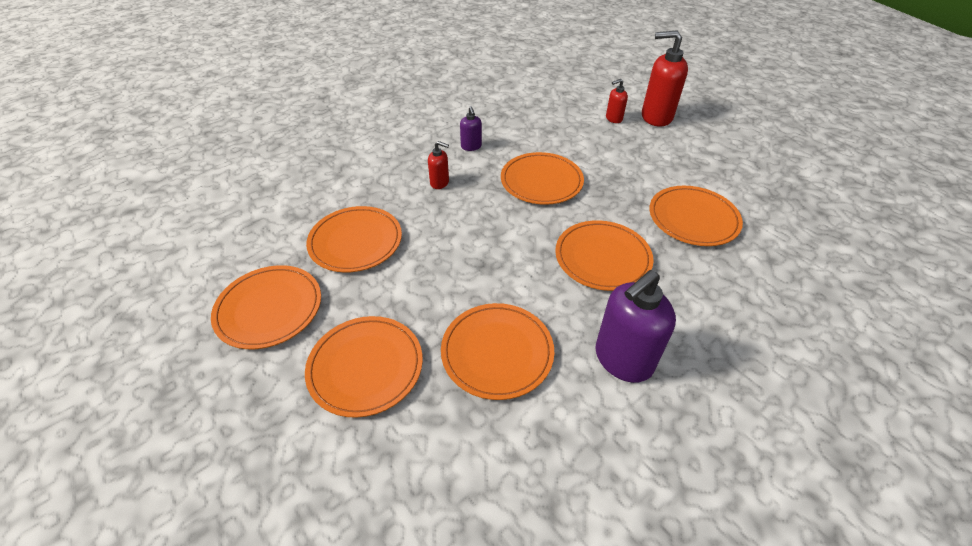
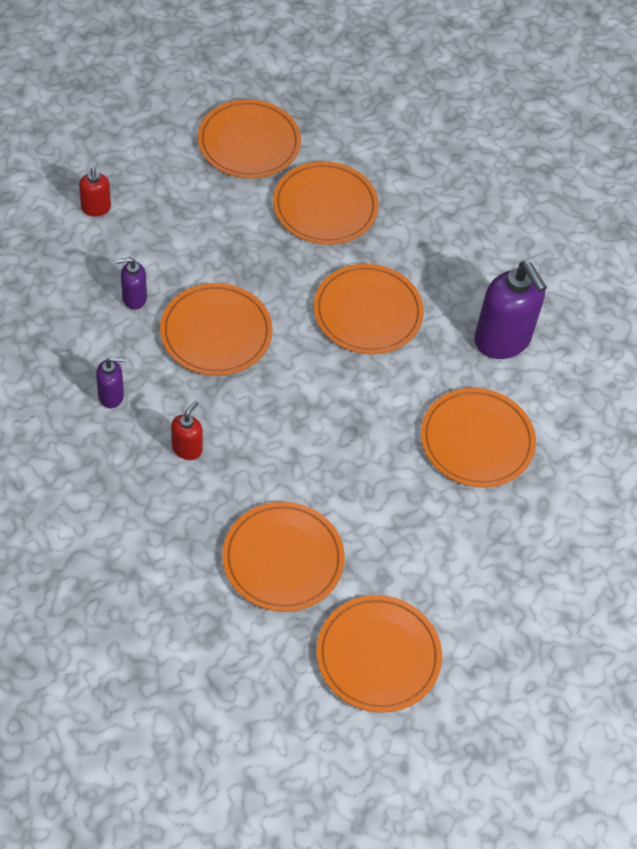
camera: 85 degrees left, 10 degrees up
(365, 367) = (476, 560): orange plate -> orange plate (249, 143)
(551, 143) = (134, 298): none -> purple soap dispenser
(656, 117) = (108, 160): red soap dispenser -> none

